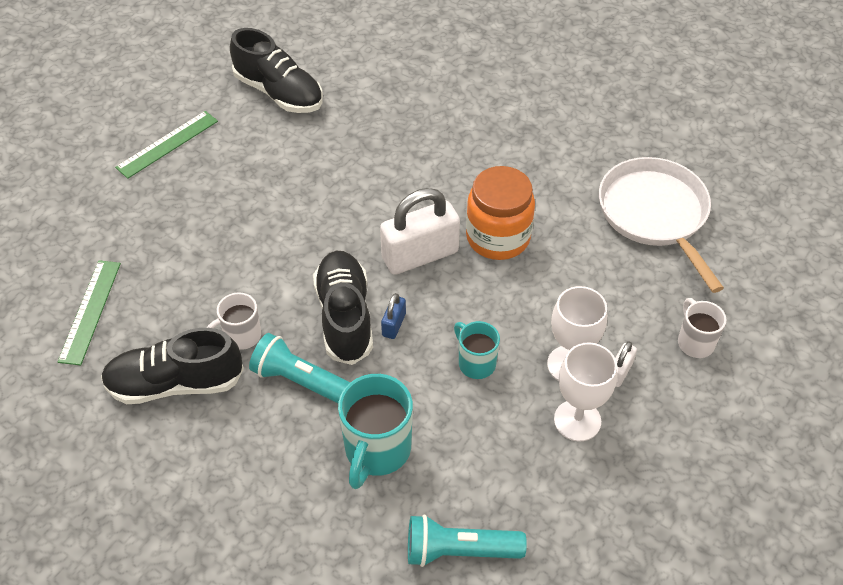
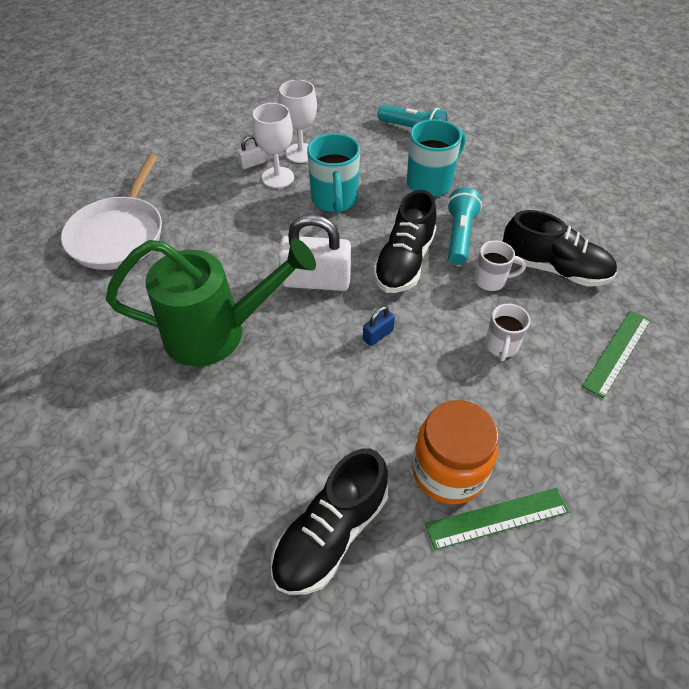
camera: 150 degrees left, 0 degrees up
(279, 93) = (331, 533): black shoe -> black shoe turned 120 degrees counterclockwise
(300, 381) = (459, 235): turquoise flashlight -> turquoise flashlight turned 135 degrees counterclockwise
(394, 325) = (372, 243): blue padlock -> blue padlock (378, 335)
(467, 171) = (217, 333): none -> green watering can
(475, 363) = (334, 200): turquoise mug -> turquoise mug, size x1.67
(498, 237) = (246, 268): orange jar -> orange jar (448, 471)
(694, 342) = (192, 159): white mug -> white mug (501, 346)

